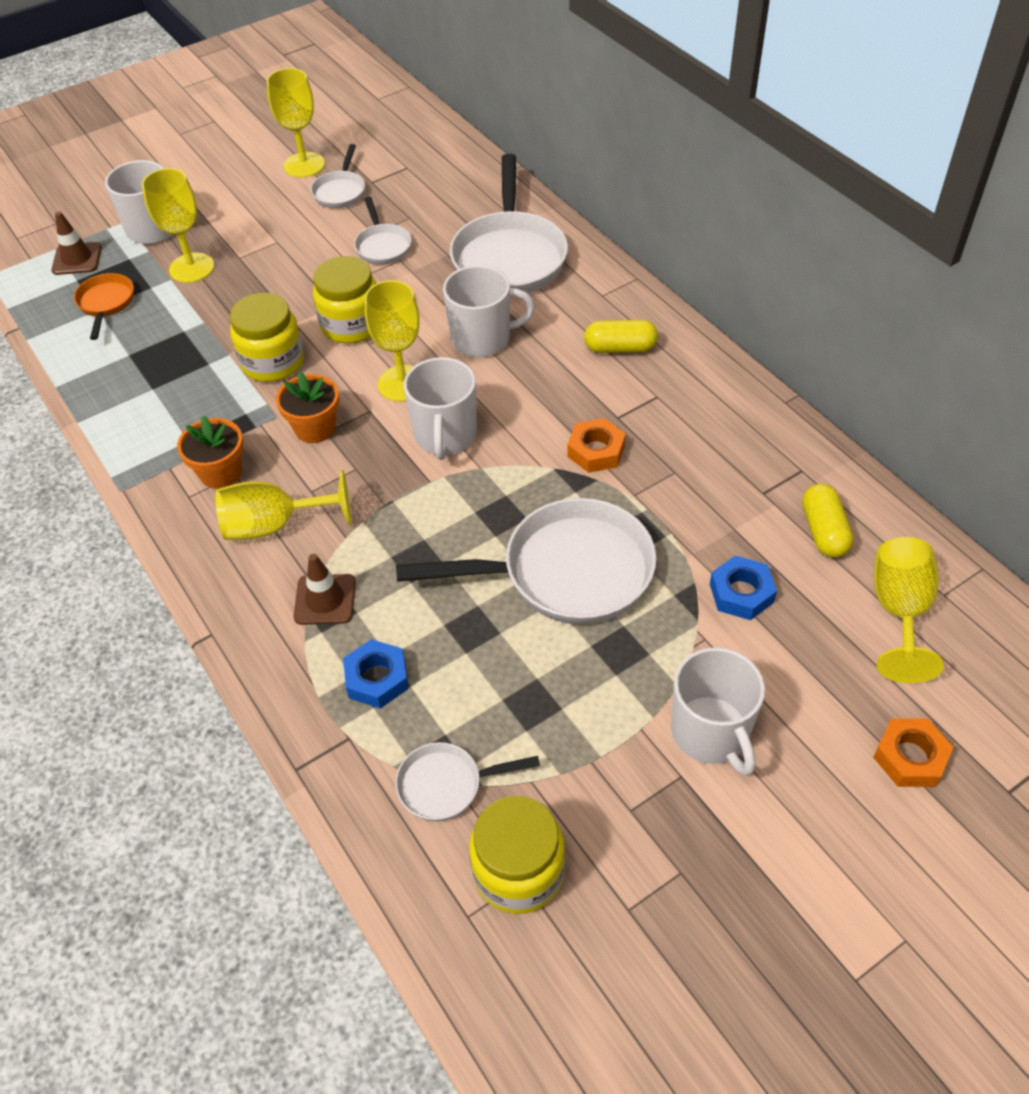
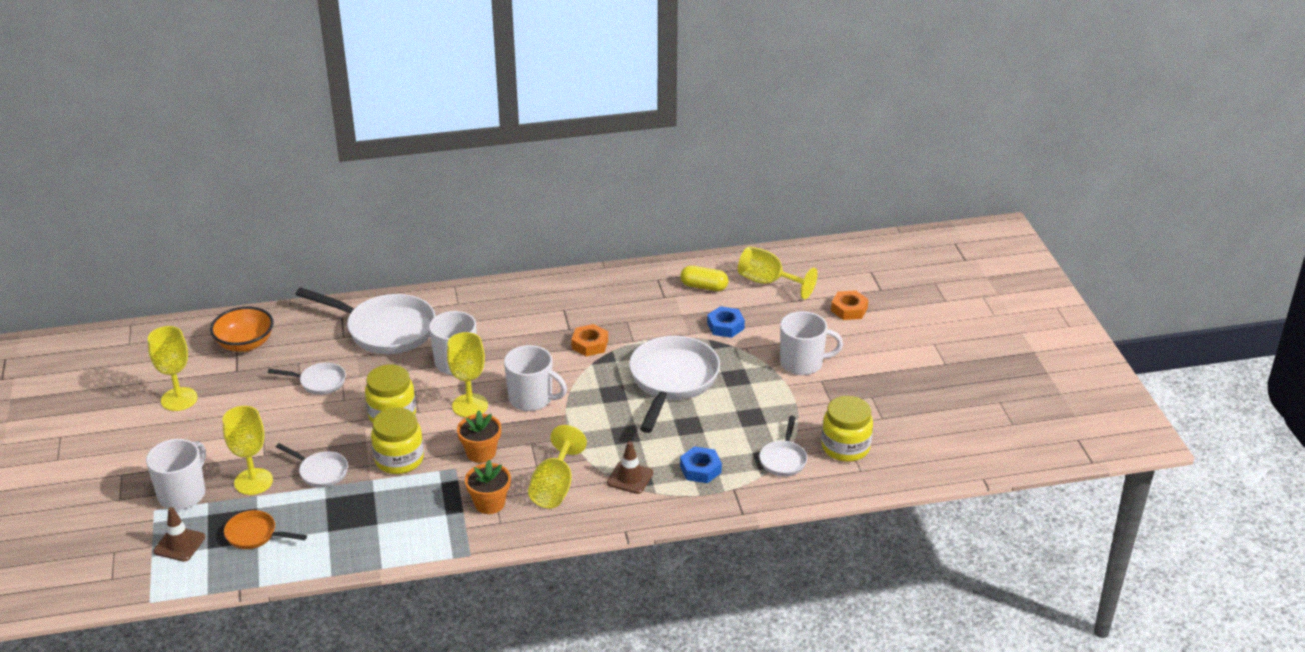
camera: 70 degrees left, 15 degrees down
(340, 191) = (233, 388): white pan -> white pan (320, 472)
(420, 168) = (245, 344): none -> orange bowl
(620, 348) = (512, 310): yellow capsule -> none

